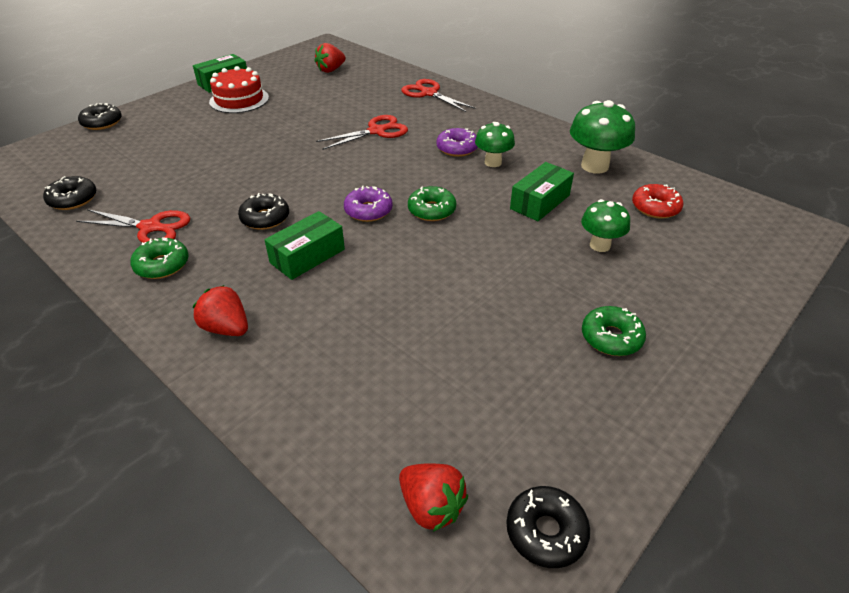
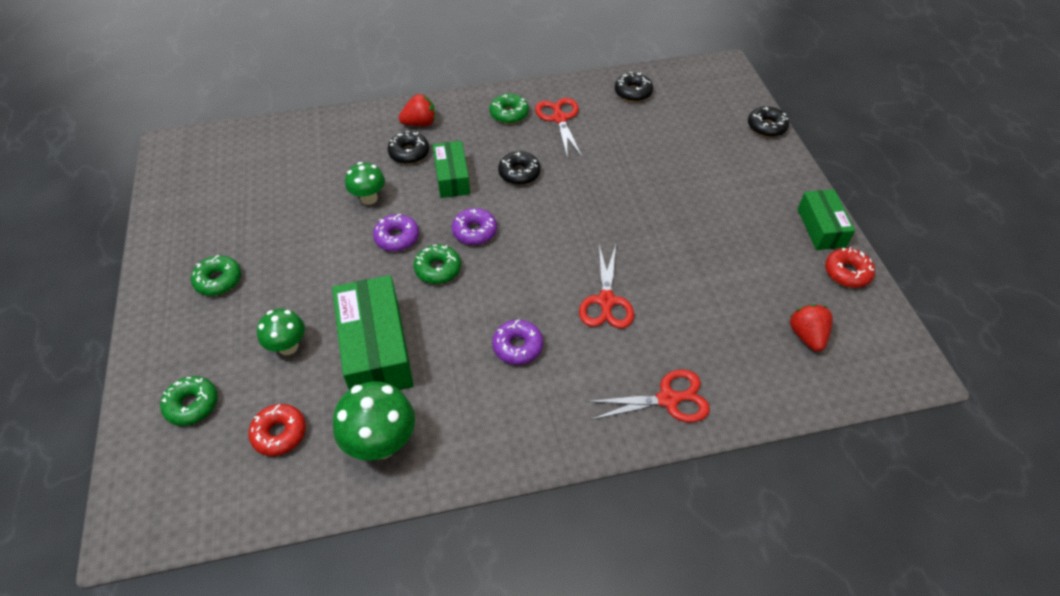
camera: 125 degrees right, 10 degrees up
(151, 228) = (559, 118): red scissors -> red scissors turned 120 degrees clockwise
(239, 100) = (762, 226): red cake -> none
(262, 69) = (847, 272): none -> red donut
(423, 250) = (397, 237): none -> purple donut
(431, 506) = (232, 149): red strawberry -> none
(493, 162) = (467, 359): green mushroom -> green mushroom (369, 198)
(540, 202) = (376, 349): green box -> green box, size x1.66
(546, 531) = (177, 176): black donut -> black donut (409, 153)
(710, 262) = (192, 405): none -> green donut

